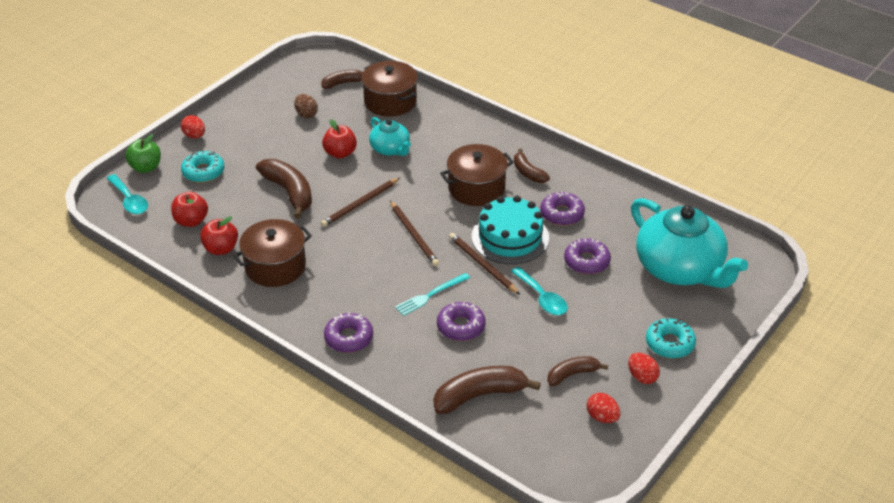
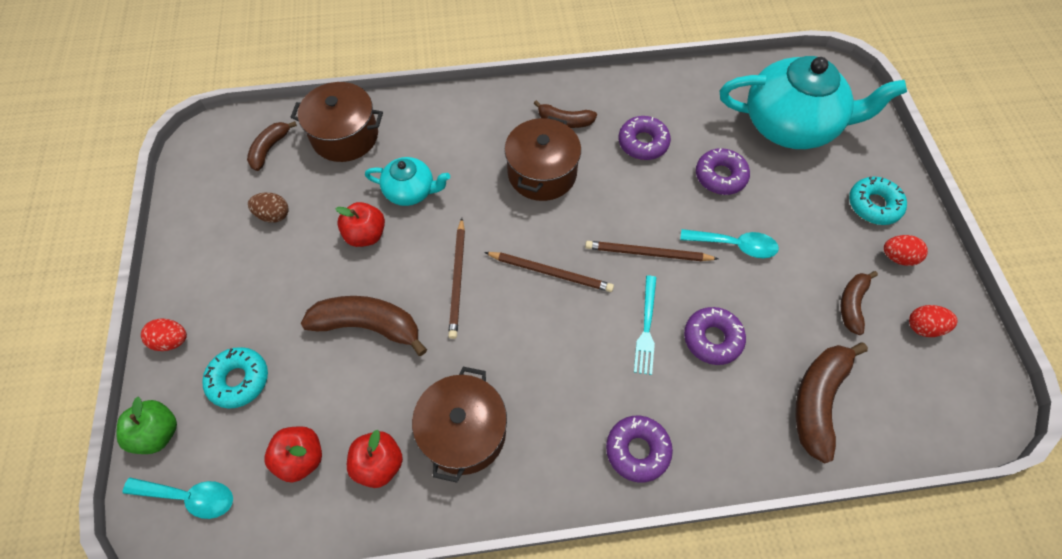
camera: 45 degrees left, 20 degrees up
(510, 237) = (633, 203): turquoise cake -> none

